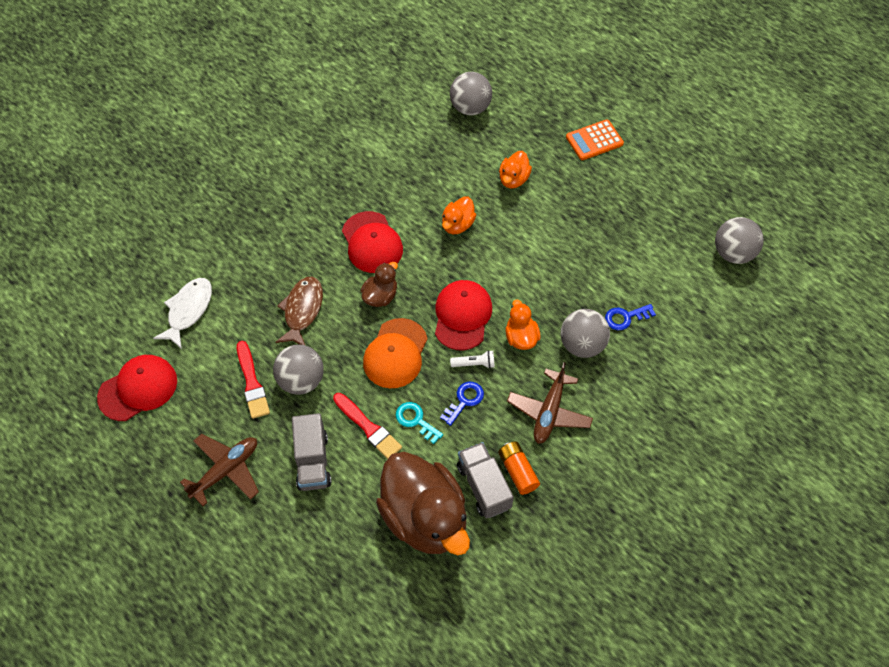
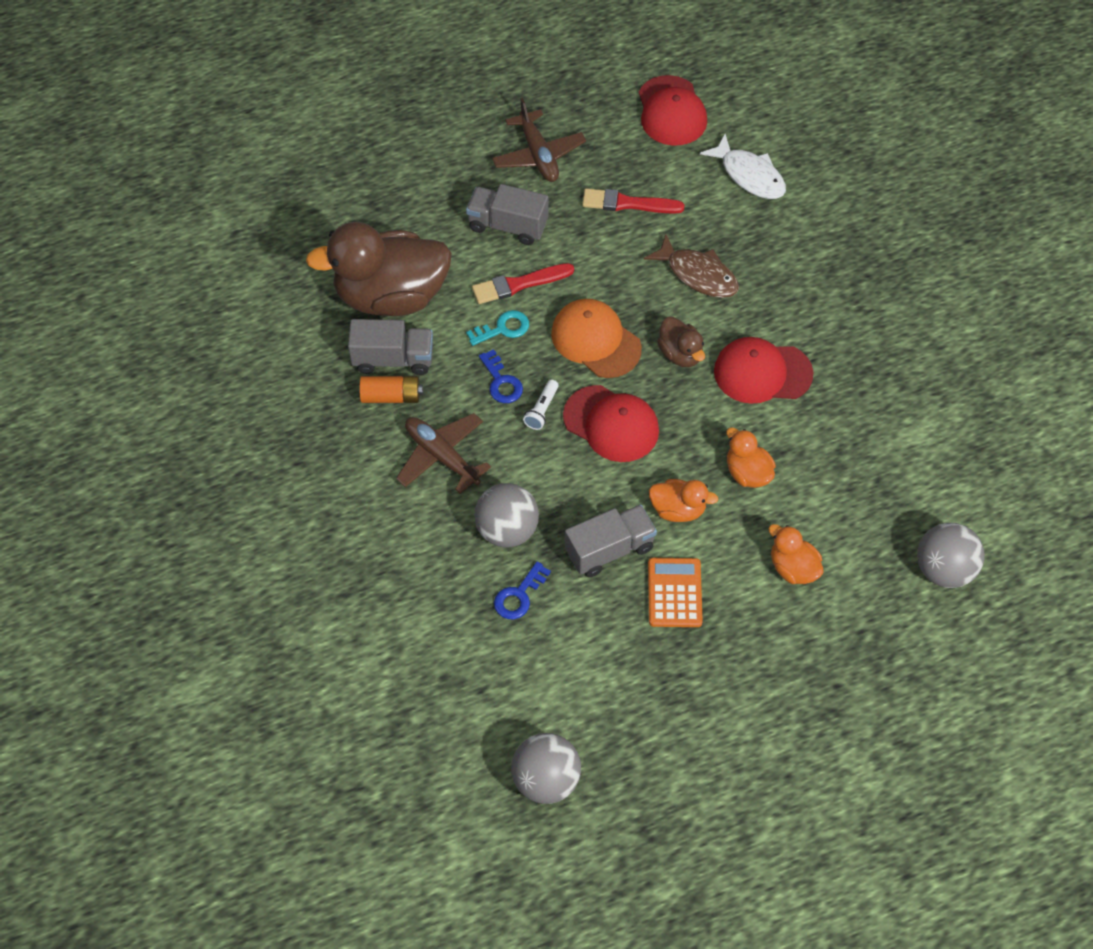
camera: 115 degrees right, 0 degrees up
(301, 380) = (608, 245): grey ball -> none
(521, 337) = (551, 471): orange duck -> orange duck (678, 509)
(560, 280) = (609, 549): none -> grey truck
(594, 140) = (818, 702): orange calculator -> orange calculator (674, 593)
(625, 317) = (519, 596): blue key -> blue key turned 150 degrees counterclockwise

